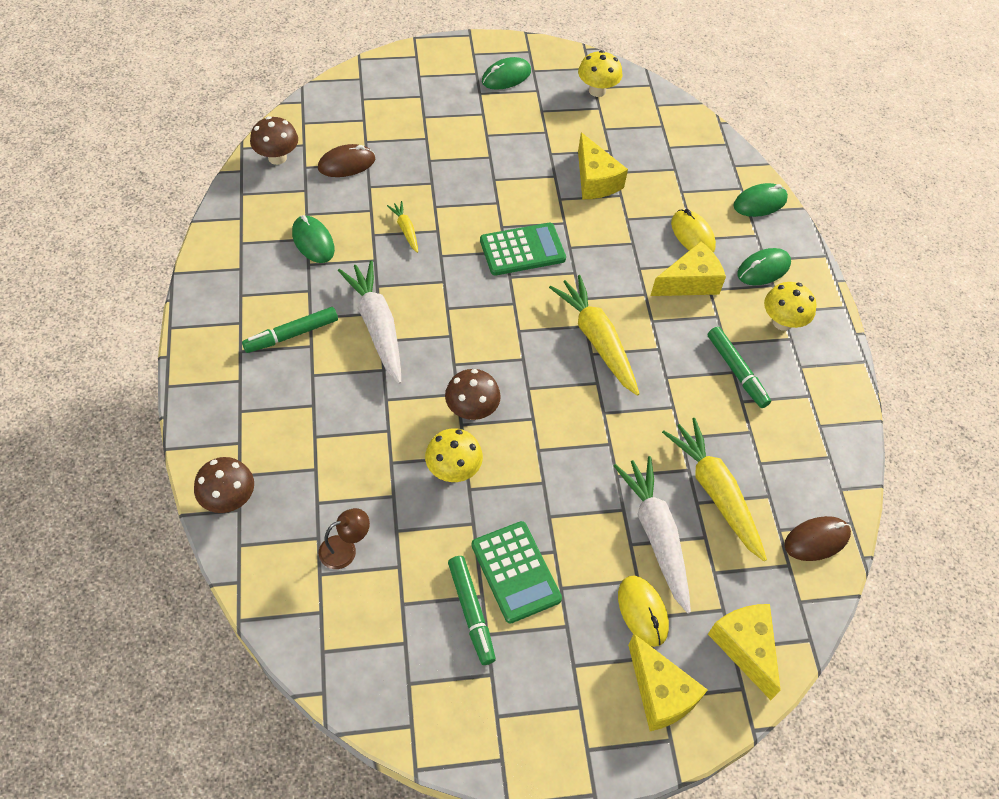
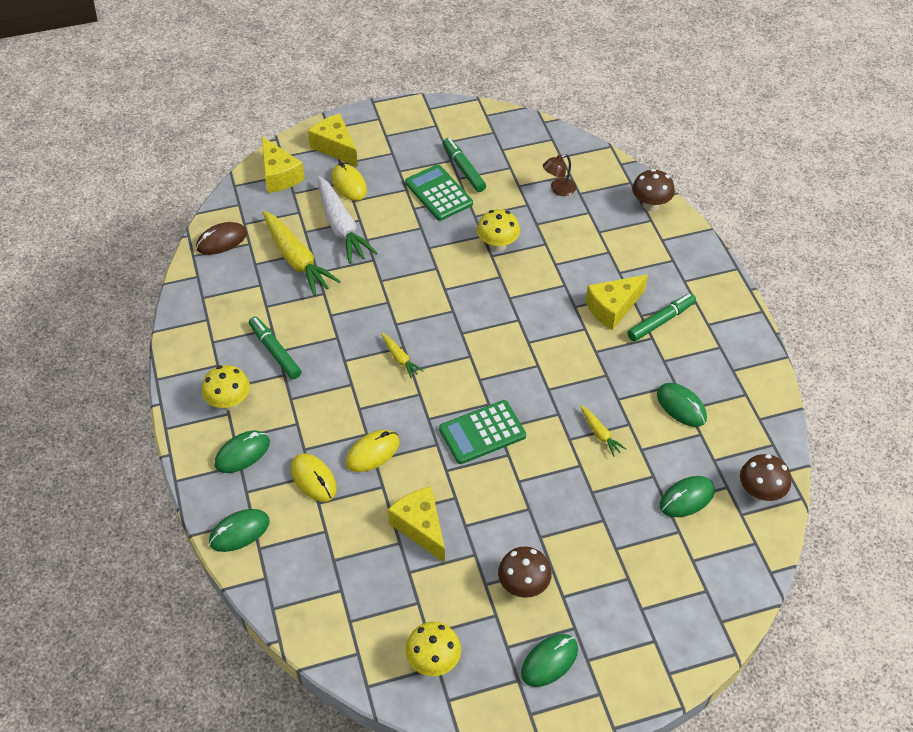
camera: 175 degrees right, 5 degrees down
(346, 164) = (687, 498): brown mouse -> green mouse
(377, 326) = (593, 339): white carrot -> none
(472, 410) = (494, 287): brown mushroom -> brown mushroom (523, 585)
(597, 340) = (400, 358): yellow carrot -> yellow carrot, size x0.48
(634, 249) = (372, 452): none -> yellow mouse
(689, 282) = (316, 427): yellow cheese -> yellow cheese (613, 308)

